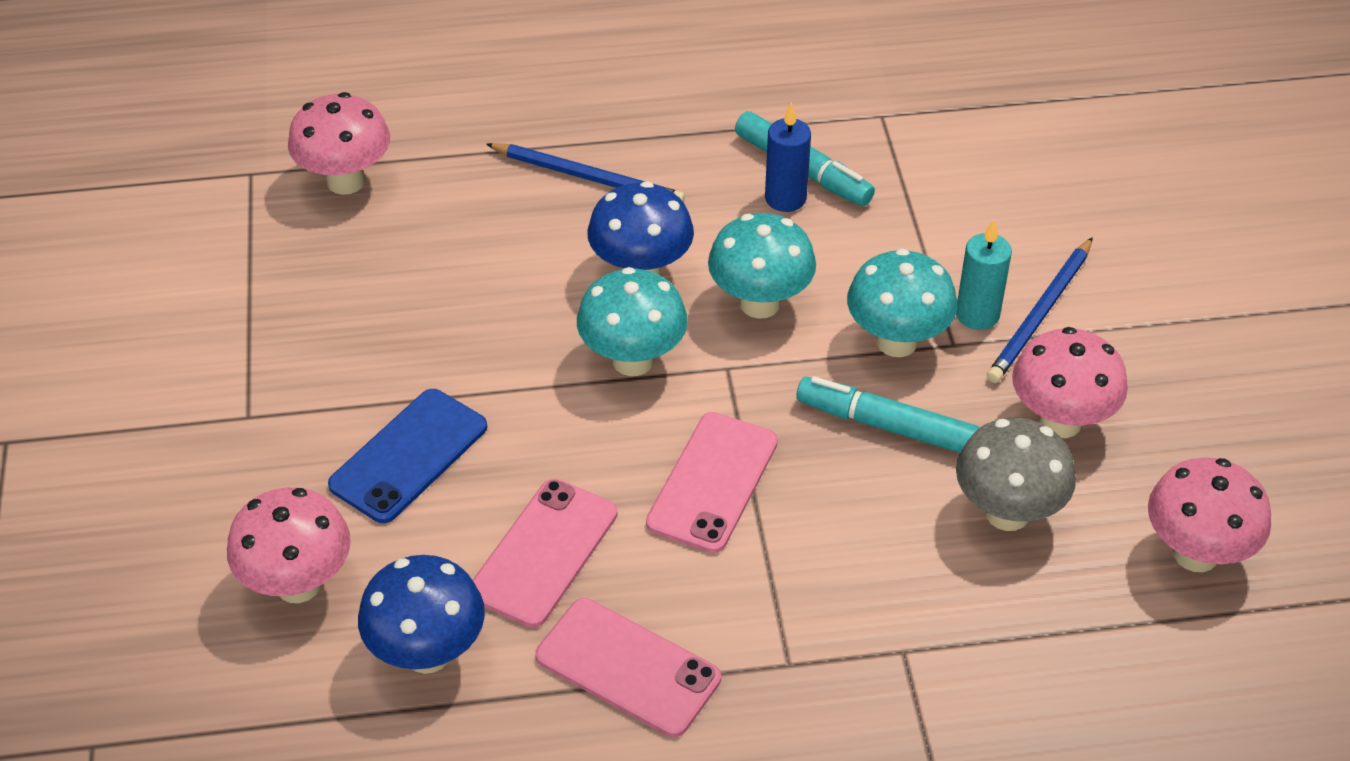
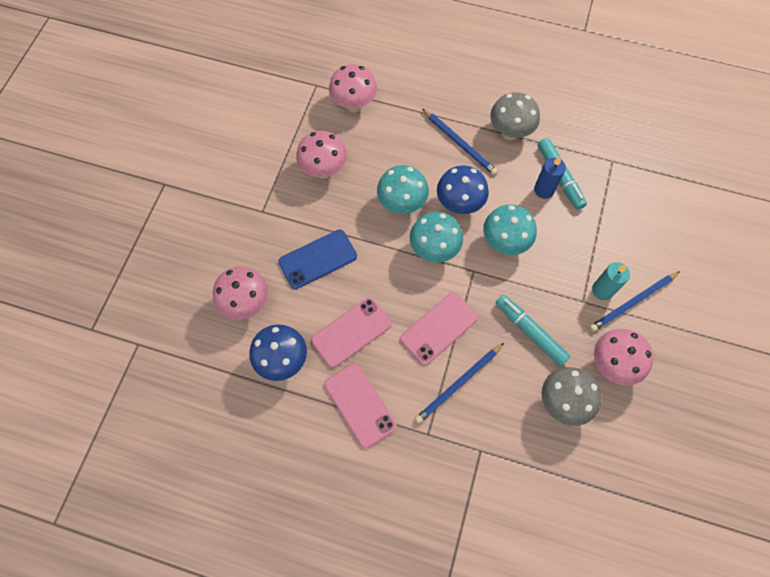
camera: 25 degrees right, 20 degrees up
(673, 131) = (510, 132): none -> grey mushroom
(800, 558) = (458, 384): none -> blue pencil
(896, 342) = (557, 289): turquoise mushroom -> turquoise mushroom (402, 204)
(1195, 554) = (639, 463): pink mushroom -> pink mushroom (324, 170)

